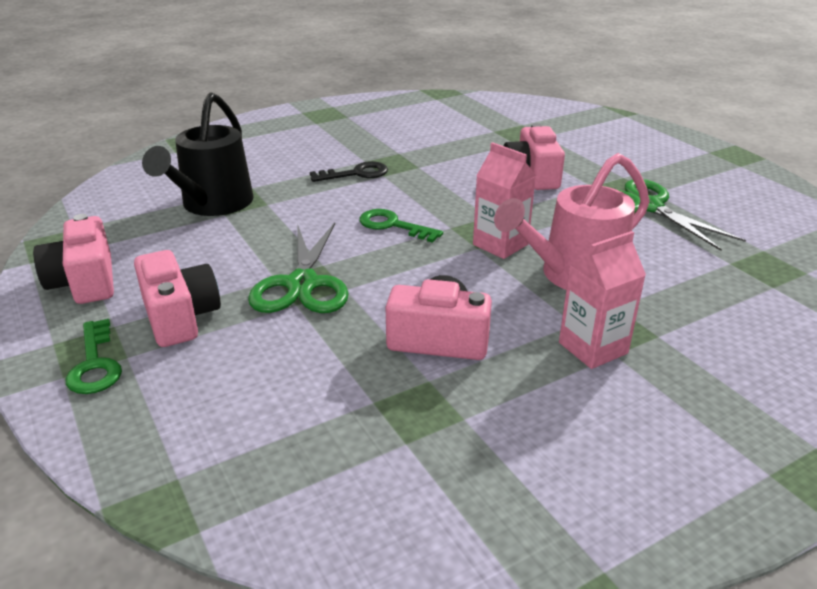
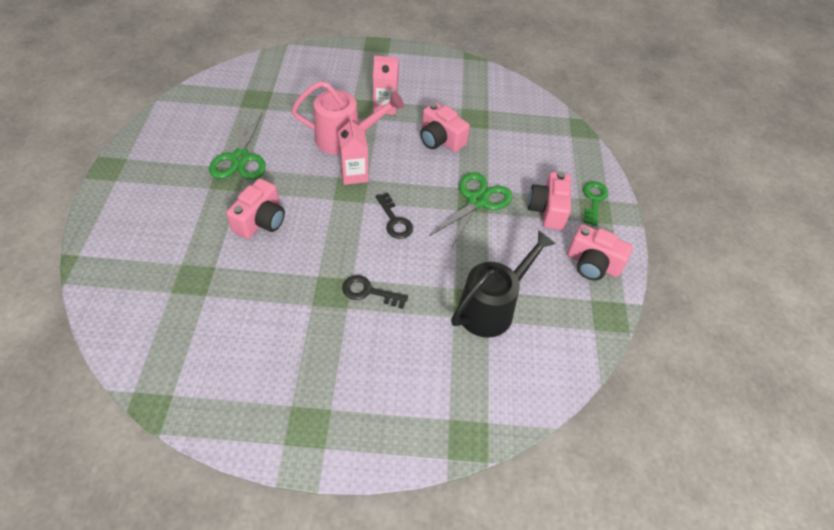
camera: 150 degrees left, 20 degrees up
(85, 282) = (592, 264): pink camera -> pink camera turned 105 degrees clockwise
(393, 225) = (394, 221): green key -> black key

